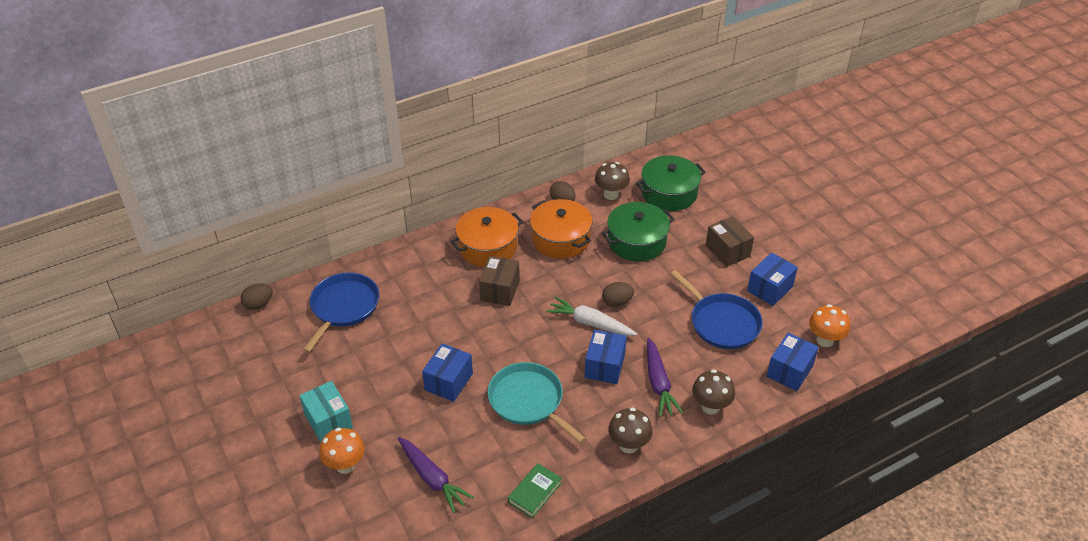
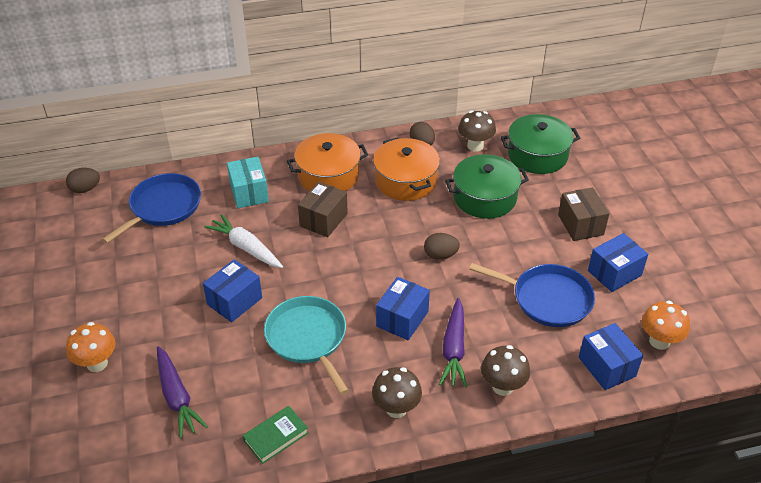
camera: 15 degrees right, 0 degrees up
(328, 421) = (100, 315): turquoise box -> turquoise box (249, 193)
(590, 323) = (404, 271): white carrot -> white carrot (246, 247)
(722, 323) = (547, 299): blue pan -> blue pan turned 45 degrees counterclockwise
(789, 371) = (606, 367): blue box -> blue box turned 75 degrees counterclockwise

